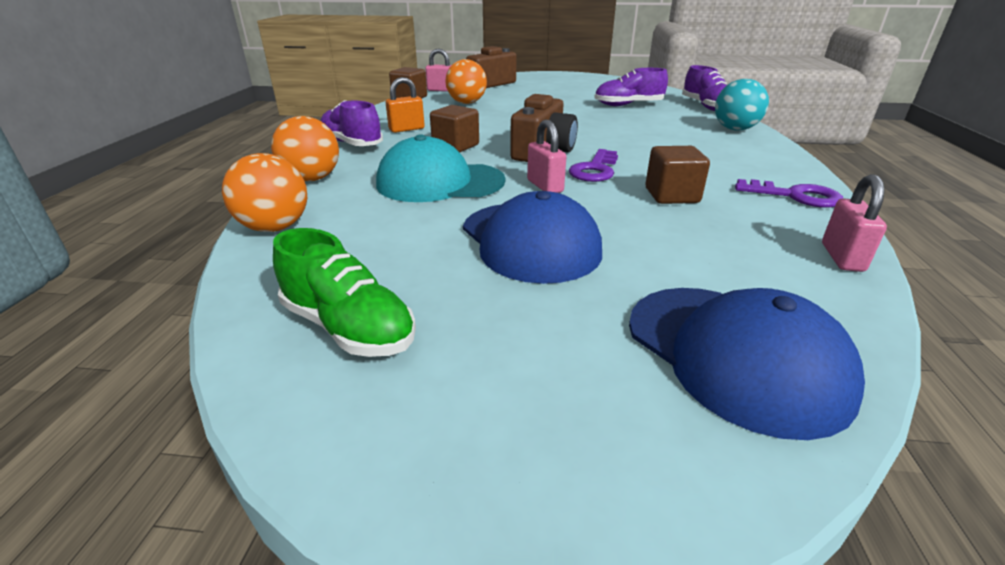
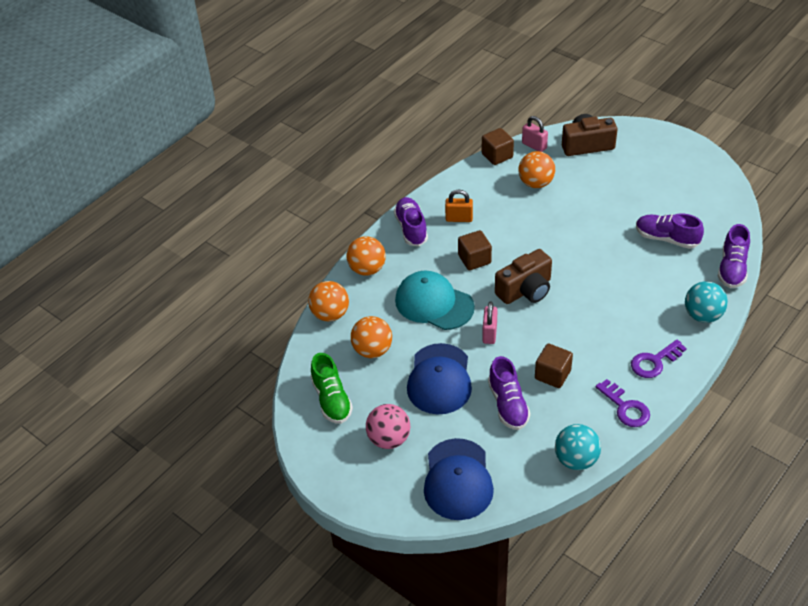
camera: 35 degrees right, 15 degrees up
(384, 243) = (372, 350): none -> orange ball
(528, 345) = (389, 439): none -> pink ball
(595, 170) = (537, 328): purple key -> purple key (654, 362)
(663, 235) = (508, 404): none -> purple shoe
(842, 257) = (576, 460): pink padlock -> turquoise ball

